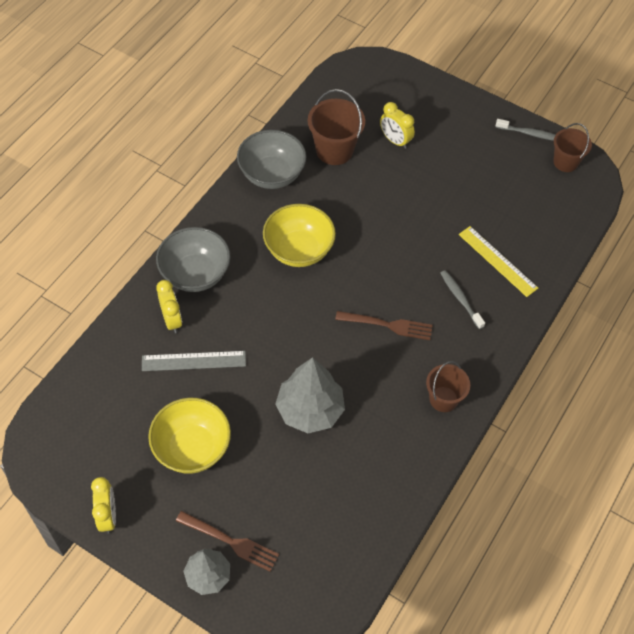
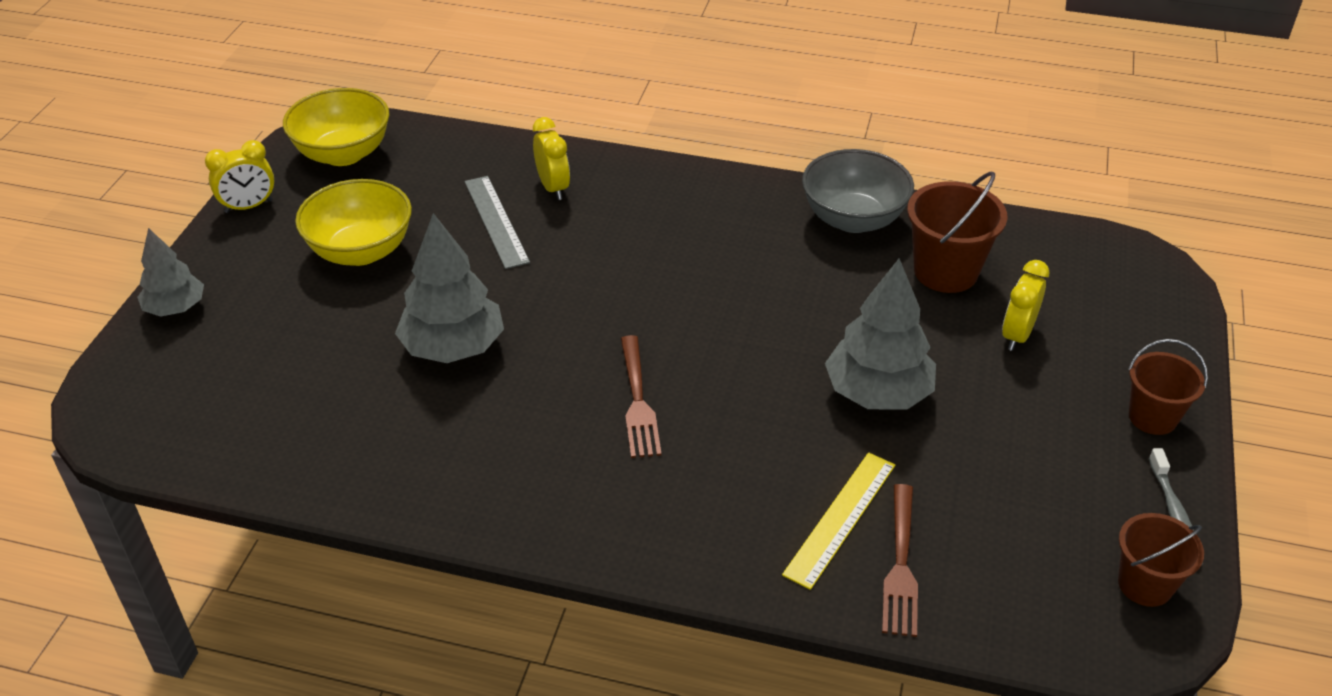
camera: 75 degrees right, 15 degrees down
(172, 320) = (553, 187): yellow clock -> yellow clock turned 75 degrees counterclockwise
(195, 274) = (637, 190): grey bowl -> none
(230, 541) = (227, 316): brown fork -> brown fork (900, 564)
(298, 250) = (730, 275): yellow bowl -> yellow bowl (343, 153)
(417, 215) = (877, 393): none -> grey tree
(443, 399) = (522, 497): brown bucket -> brown bucket (1152, 417)
(460, 299) = (732, 481): grey toothbrush -> none

